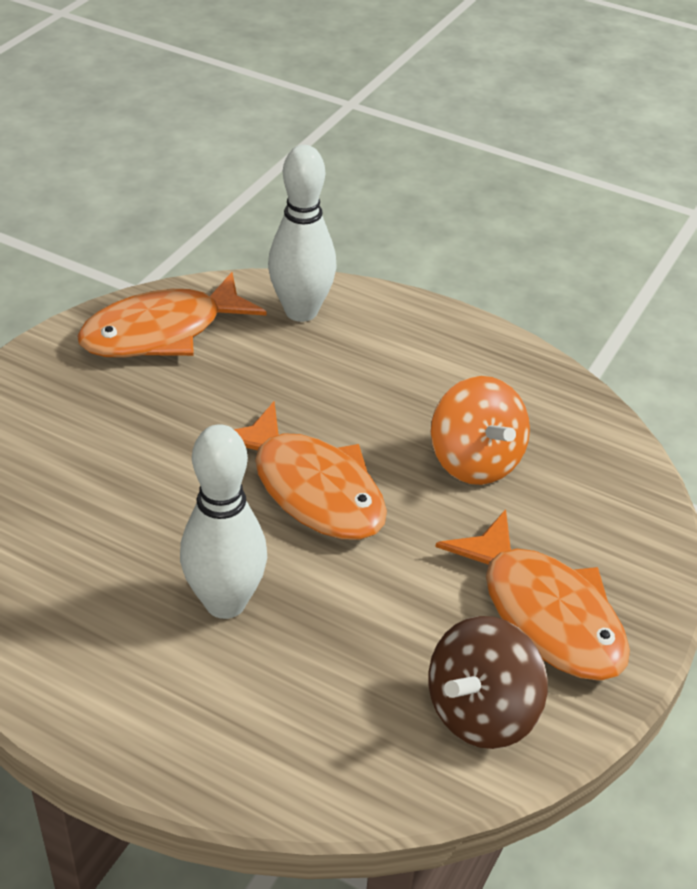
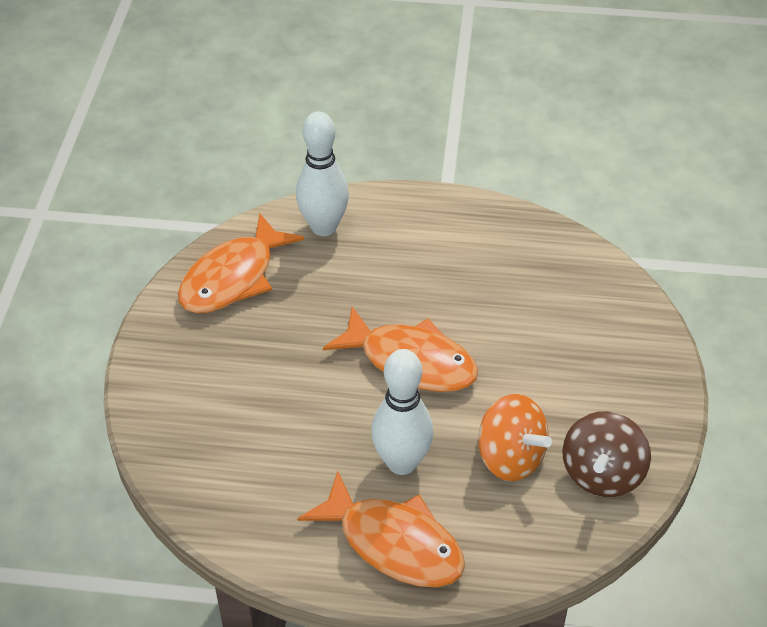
camera: 20 degrees left, 5 degrees up
(475, 461) = (507, 302): orange spinning top -> orange spinning top (510, 457)
(545, 613) = (607, 394): orange fish -> orange fish (394, 543)

